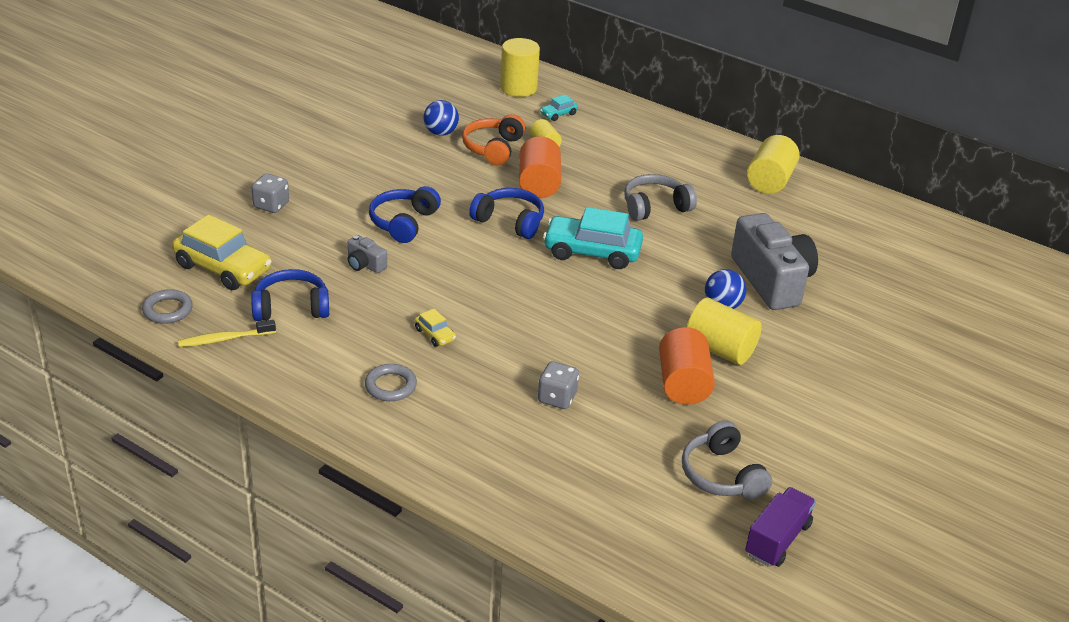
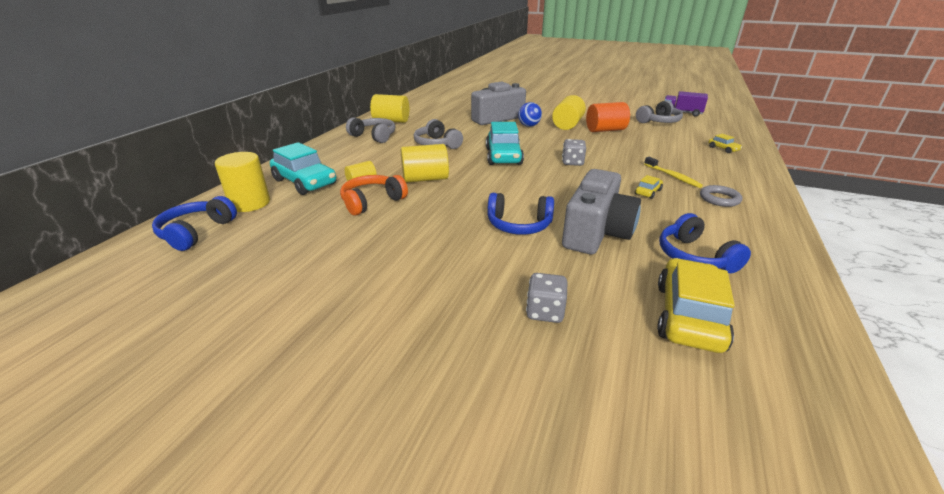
camera: 100 degrees left, 5 degrees down
(168, 310) = (800, 337): grey ring -> none
(224, 339) = (782, 283): yellow toothbrush -> yellow toothbrush (672, 176)
(365, 264) = (596, 232): grey camera -> grey camera, size x2.32
(441, 133) = (346, 230): blue ball -> none
(493, 148) = (372, 202): orange headphones -> orange headphones turned 135 degrees clockwise
(510, 221) = (485, 183): blue headphones -> blue headphones (196, 232)
(538, 184) = (425, 179): orange cylinder -> yellow cylinder
(554, 486) = (723, 149): none -> yellow car
(557, 398) = (656, 154): grey dice -> grey dice (572, 162)
(558, 114) = (305, 182): turquoise car -> turquoise car, size x2.20
(699, 162) = (374, 136): none -> grey headphones

